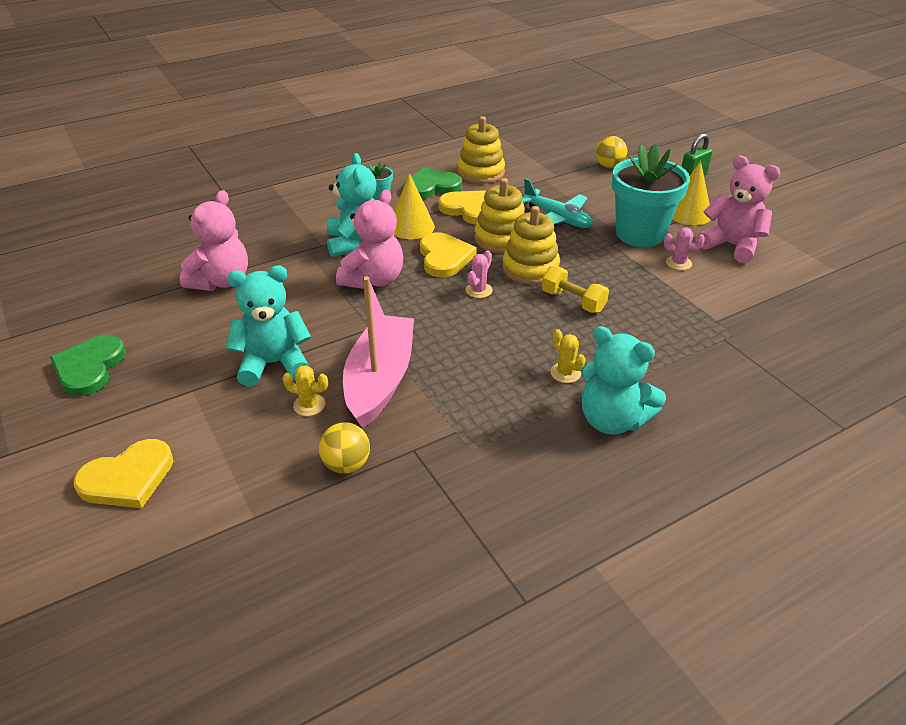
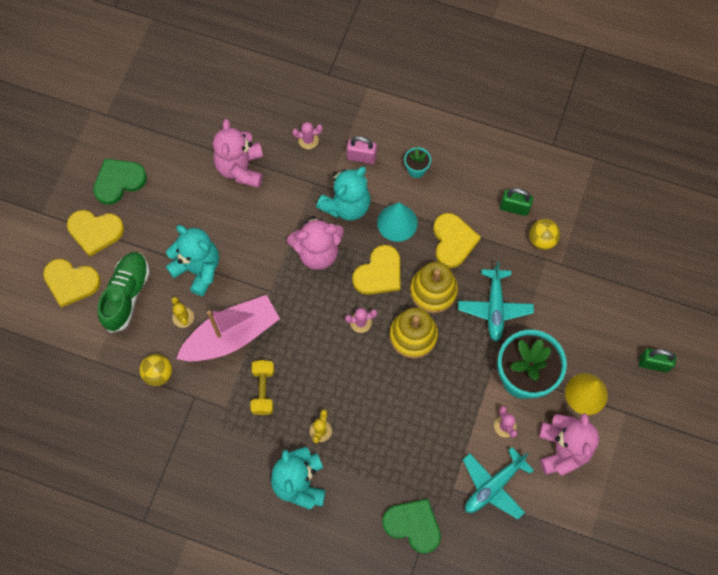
camera: 50 degrees right, 30 degrees up
(108, 419) = (95, 231): none -> yellow heart
(217, 436) = (127, 295): none -> green shoe
(221, 281) = (241, 168): pink teddy bear -> pink teddy bear turned 105 degrees clockwise
(262, 233) = (308, 140): none -> pink cactus
(324, 215) = (361, 157): none -> pink padlock
(411, 227) = (397, 222): yellow cone -> turquoise cone
(431, 187) = (461, 191): green heart -> green heart (413, 525)
(481, 172) = (514, 208): yellow stacking toy -> green padlock
(573, 301) = (398, 387): yellow dumbbell -> yellow dumbbell (263, 390)
(609, 166) = (612, 291): yellow ball -> yellow ball (542, 240)
(735, 296) = (493, 486): none -> turquoise plane

